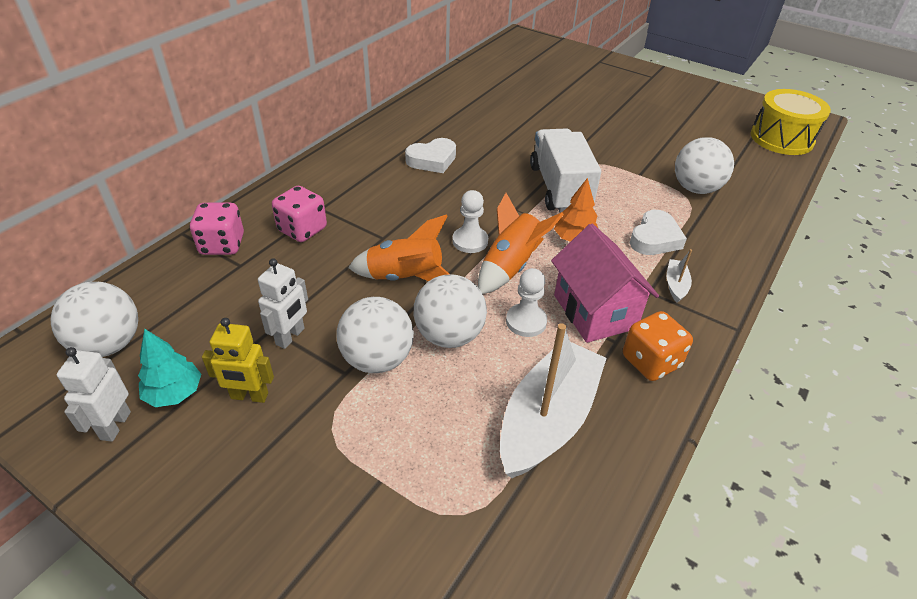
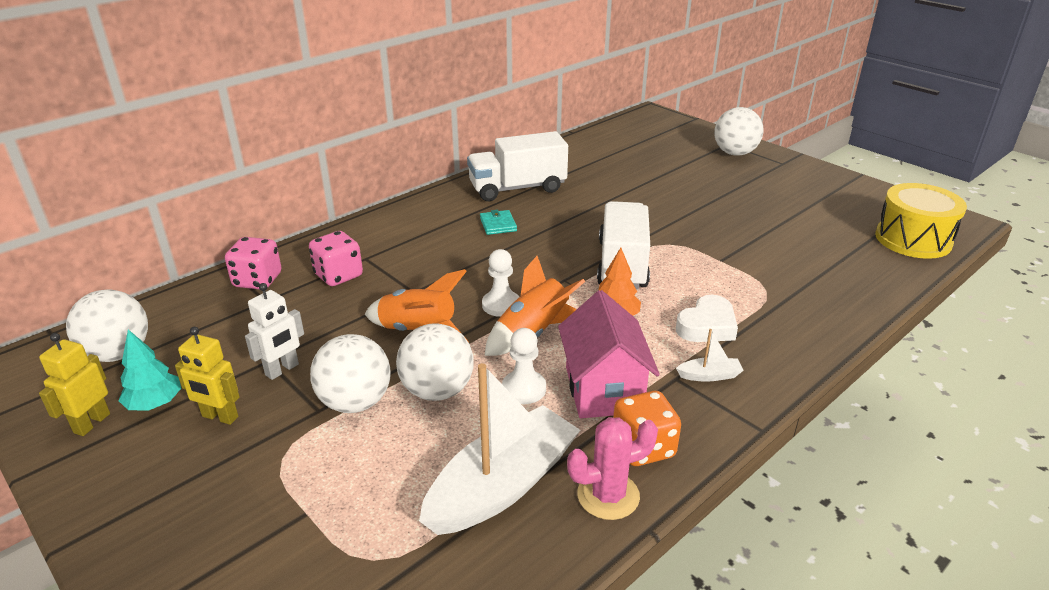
camera: 15 degrees right, 10 degrees down
(115, 425) = (91, 423): white robot -> yellow robot
(432, 160) = (498, 224): white heart -> turquoise wallet
(434, 121) = (517, 188): none -> white truck
(641, 412) = (608, 495): none -> pink cactus
(676, 285) = (709, 375): white boat -> white boat turned 60 degrees clockwise
(695, 188) = (780, 281): white ball -> white ball (735, 153)

